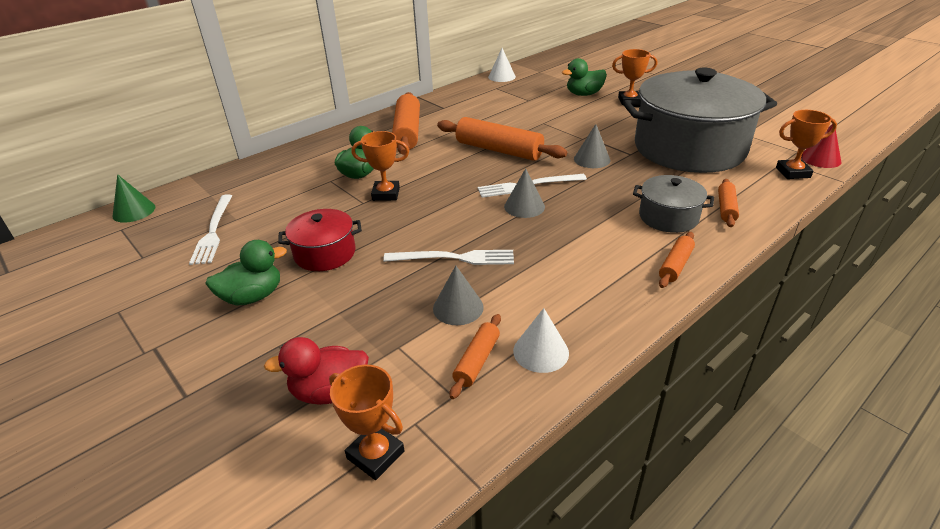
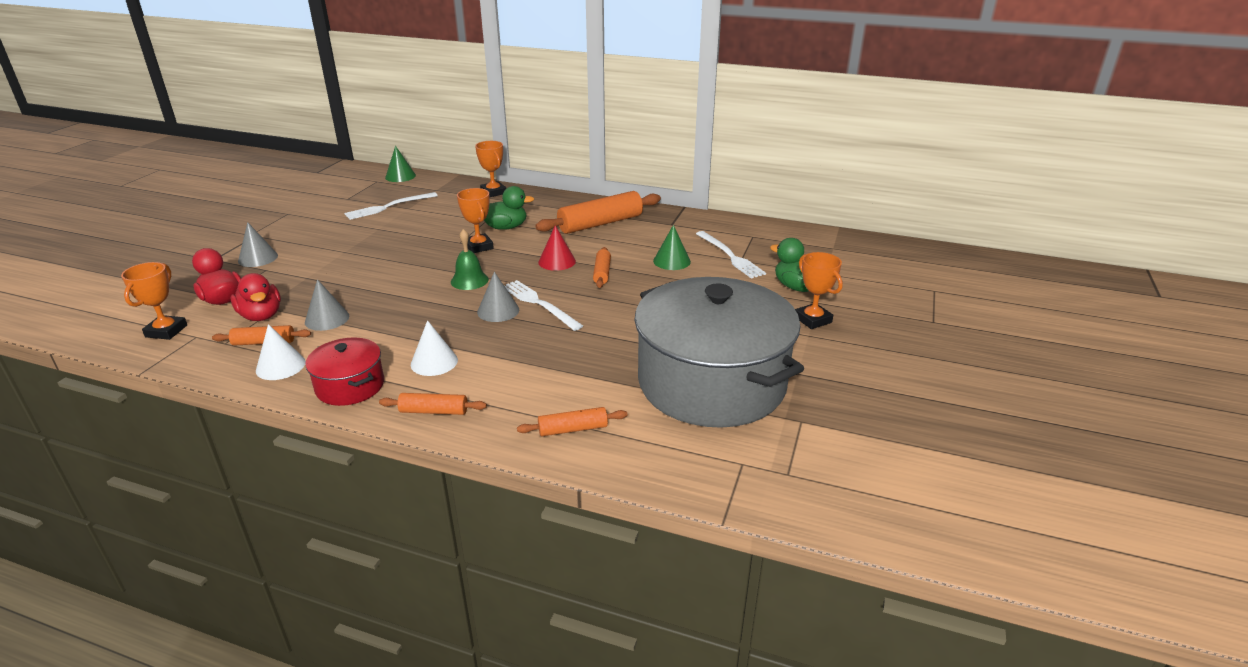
camera: 60 degrees right, 5 degrees down
(253, 296) = (315, 245): green duck -> none
(325, 253) = (378, 251): red pot -> red pot (350, 386)
(407, 358) = (261, 316): none -> red duck
(452, 210) = (469, 280): none -> green bell
(454, 258) = (395, 300): white fork -> white fork (730, 256)
(499, 150) = (602, 273): orange rolling pin -> orange rolling pin, size x0.51
(501, 77) = (787, 232): white cone -> white cone (434, 362)
(506, 121) = (671, 261): none -> green cone
(592, 159) = (625, 325): grey cone -> grey cone (258, 258)
(668, 217) = (528, 393): grey pot -> none
(793, 172) = (711, 474): orange trophy -> orange trophy (493, 192)
(820, 159) = (780, 497): red cone -> red cone (557, 261)

